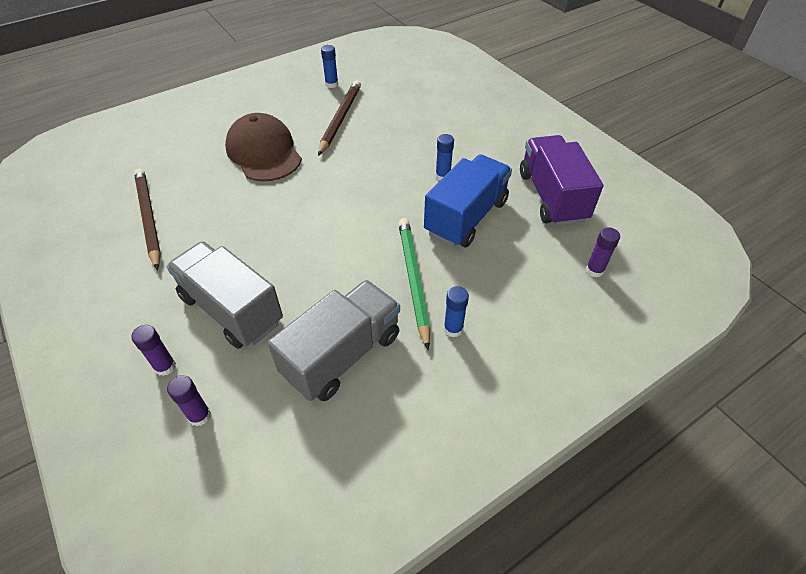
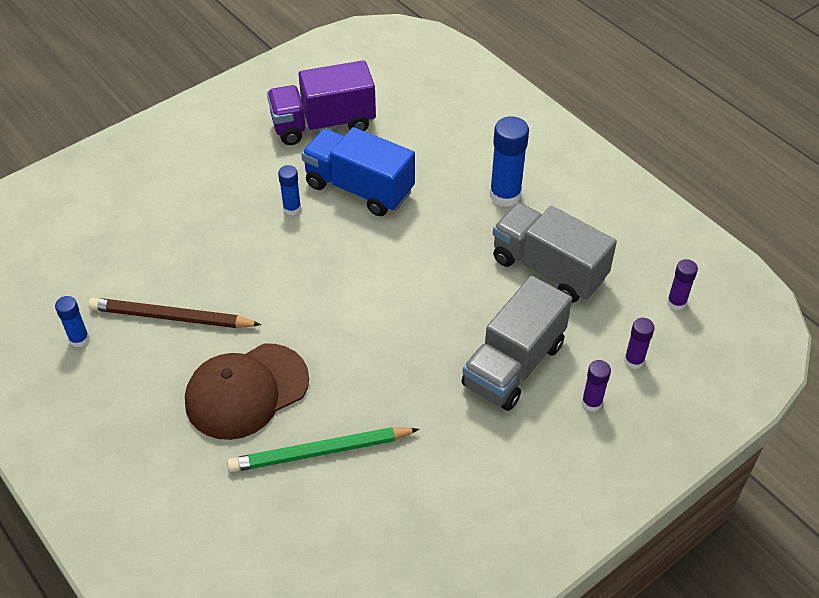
camera: 95 degrees left, 0 degrees up
(149, 218) = (386, 489): brown pencil -> none
(413, 280) = (452, 225): green pencil -> green pencil (320, 451)
(453, 329) = (505, 195): blue glue stick -> blue glue stick, size x1.77
(594, 270) = (422, 103): purple glue stick -> purple glue stick (676, 302)

